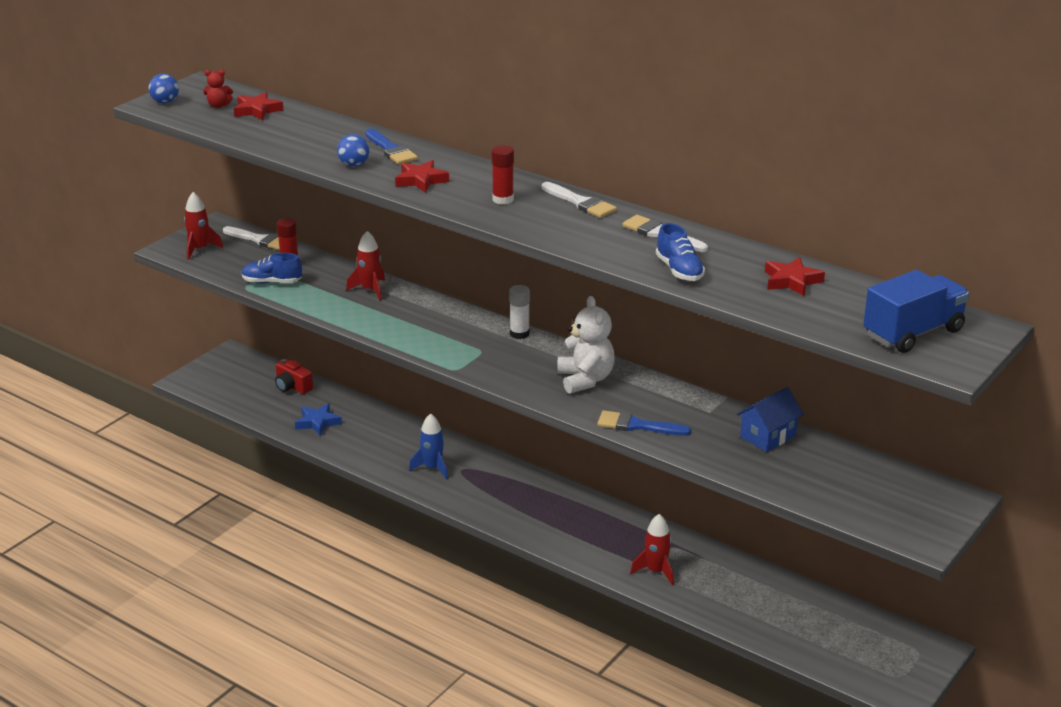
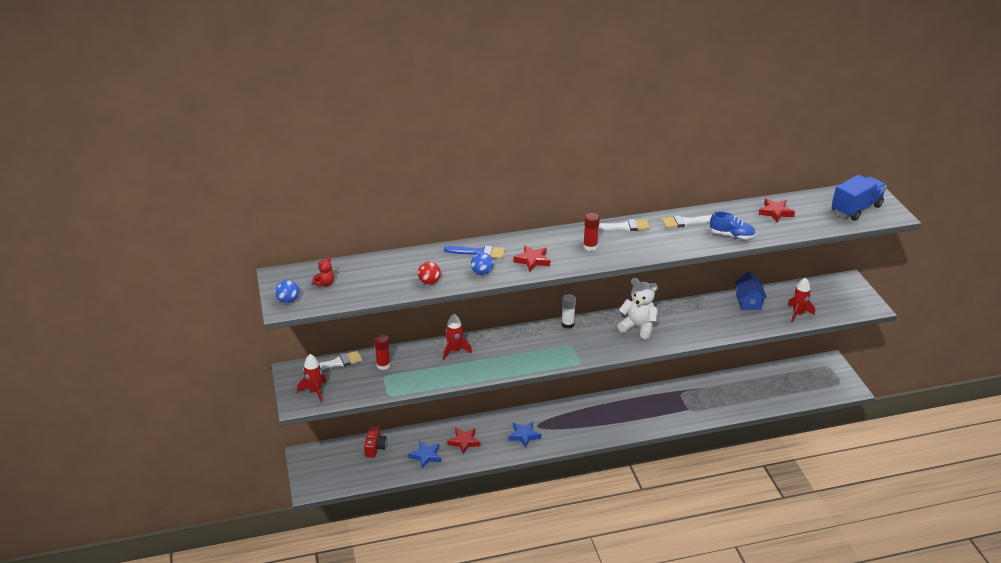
camera: 50 degrees left, 5 degrees up
(257, 110) = (354, 273): red star -> red star (464, 442)
(272, 282) = (397, 382): blue shoe -> none
(292, 387) = (375, 447): red camera -> red camera turned 75 degrees counterclockwise
(295, 147) = (429, 282): none -> red ball
(432, 468) = (524, 436): blue rocket -> blue star
(637, 425) = (698, 334): blue brush -> none
(656, 571) = (695, 409): red rocket -> red rocket (798, 314)
(913, 333) = (856, 209): blue truck -> blue truck turned 45 degrees clockwise

